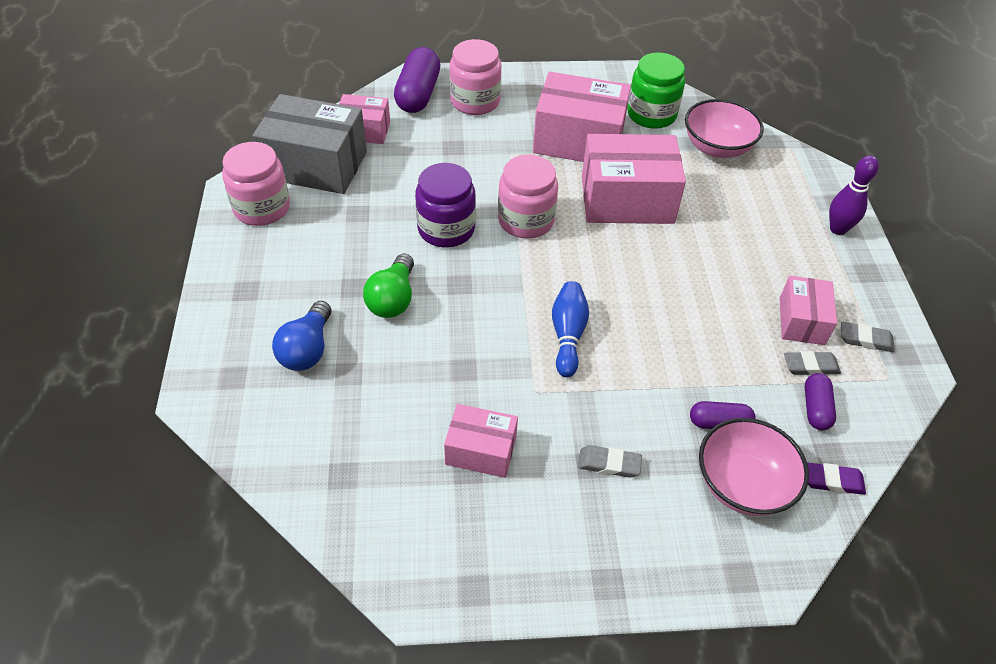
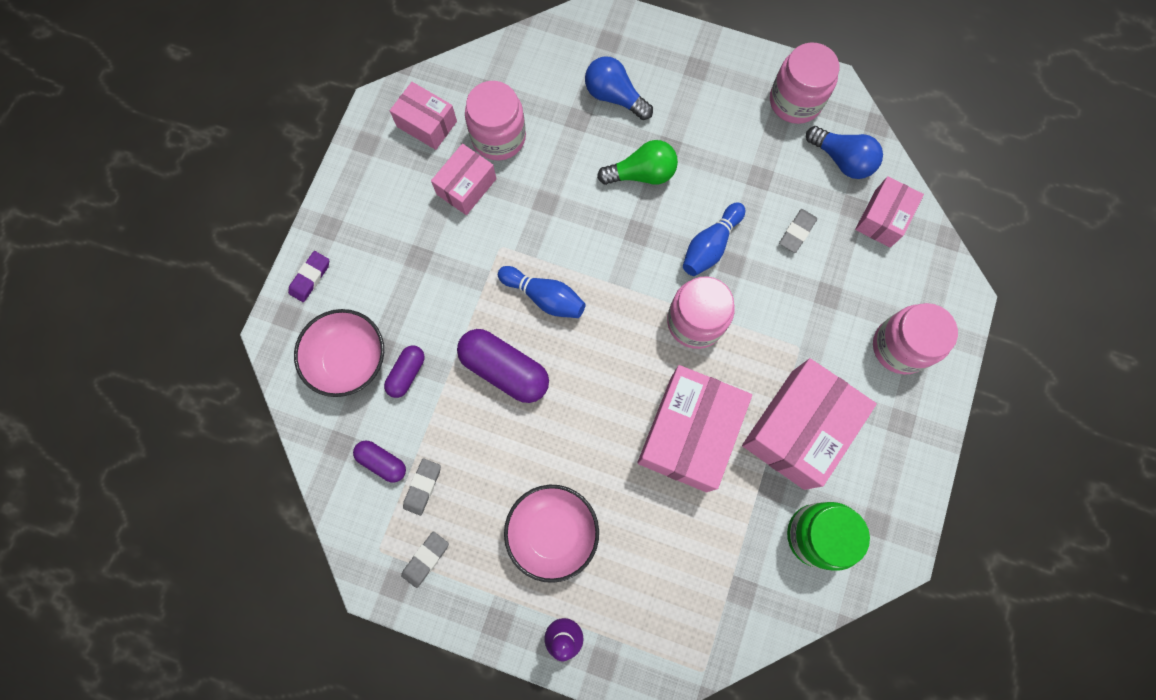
camera: 115 degrees right, 25 degrees up
(315, 165) = (842, 160): grey box -> blue light bulb
(393, 299) = (642, 174): green light bulb -> green light bulb turned 135 degrees clockwise
(403, 442) = (498, 137): none -> pink jar
(418, 94) = (930, 291): purple capsule -> purple capsule (504, 370)
(446, 229) = (710, 246): purple jar -> blue bowling pin
(609, 464) = (413, 271): grey eraser -> grey eraser (797, 232)
(717, 147) = (734, 579): pink bowl -> pink bowl (552, 532)
(801, 321) = (471, 512): pink box -> pink box (427, 124)
(832, 481) = (318, 431): purple eraser -> purple eraser (310, 278)

